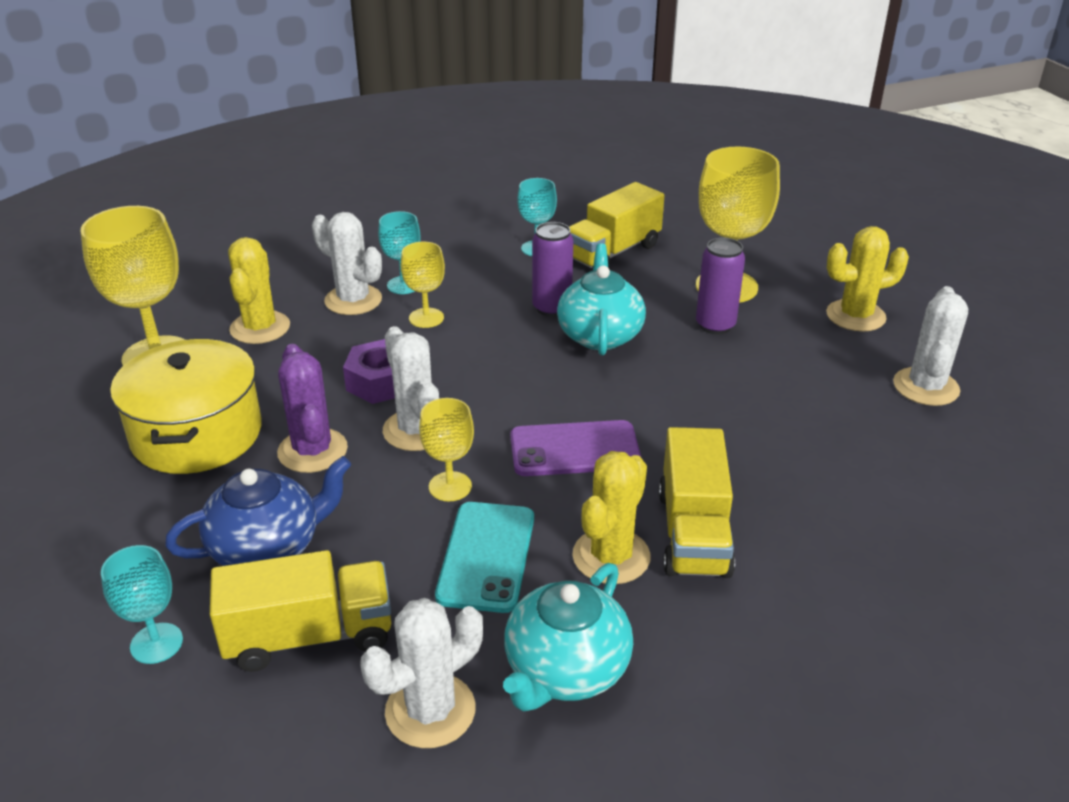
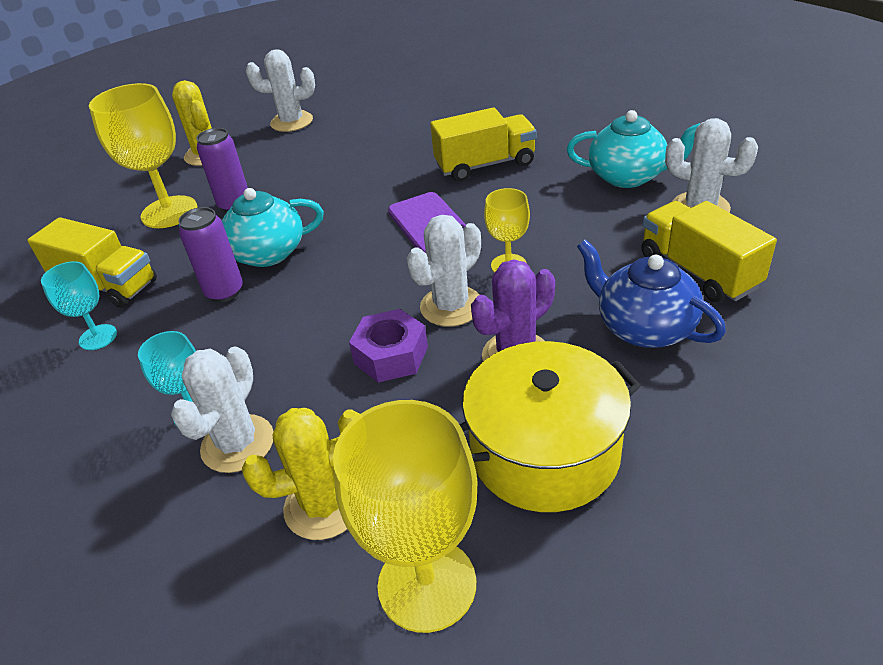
camera: 105 degrees left, 5 degrees up
(156, 643) = (778, 338): turquoise goblet -> none
(426, 318) = (263, 368): yellow goblet -> none
(486, 556) = (566, 227): turquoise phone -> none
(611, 556) = (528, 185): yellow cactus -> none

